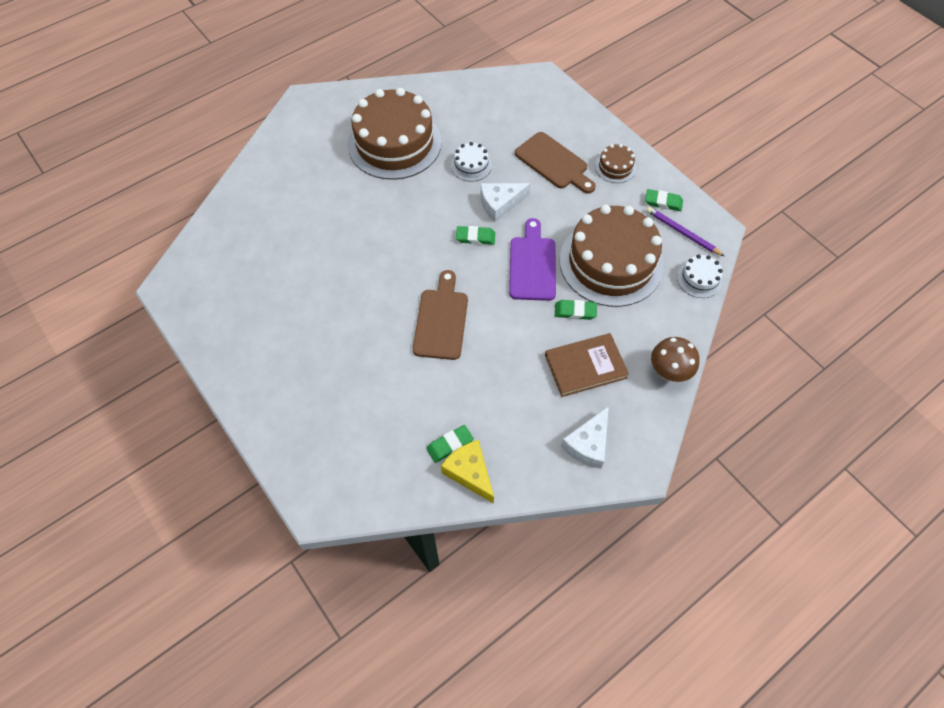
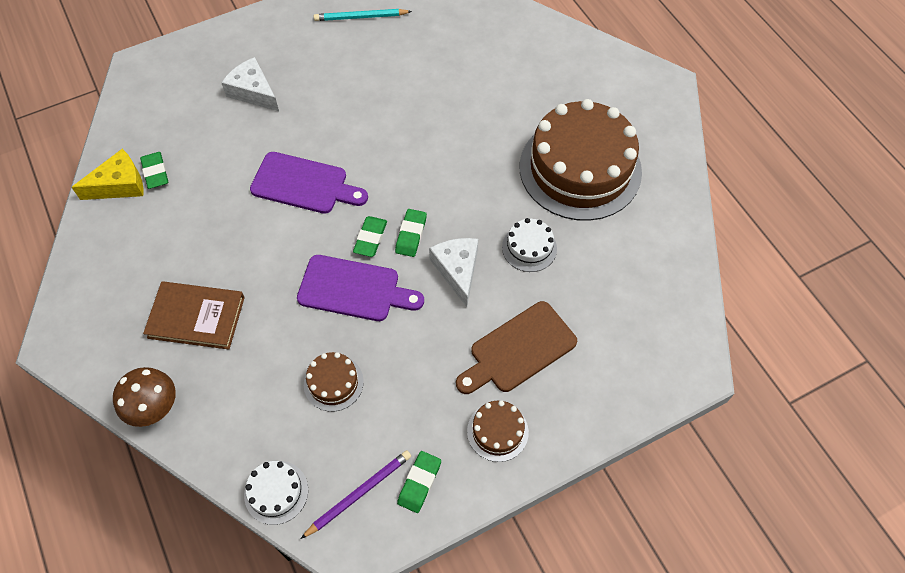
camera: 100 degrees right, 0 degrees up
(238, 316) = (361, 17): none -> turquoise pencil
(441, 320) = (304, 184): brown cutting board -> purple cutting board
(575, 311) = (273, 323): green eraser -> green eraser (370, 238)
(585, 366) = (196, 317): brown book -> brown book turned 75 degrees counterclockwise
(588, 444) = (103, 298): white cheese -> white cheese (253, 92)
(611, 262) = (333, 383): brown cake -> brown cake, size x0.43

